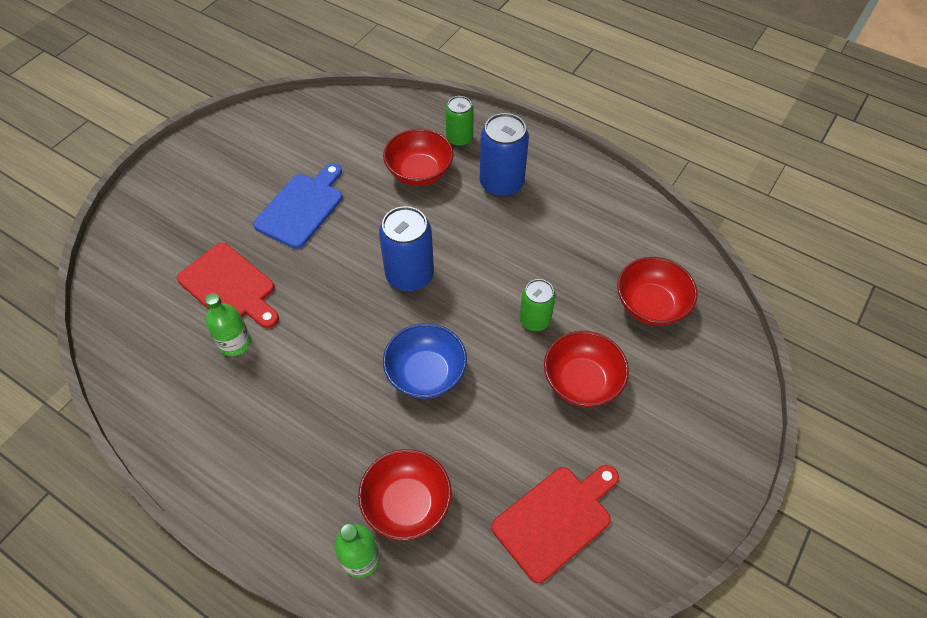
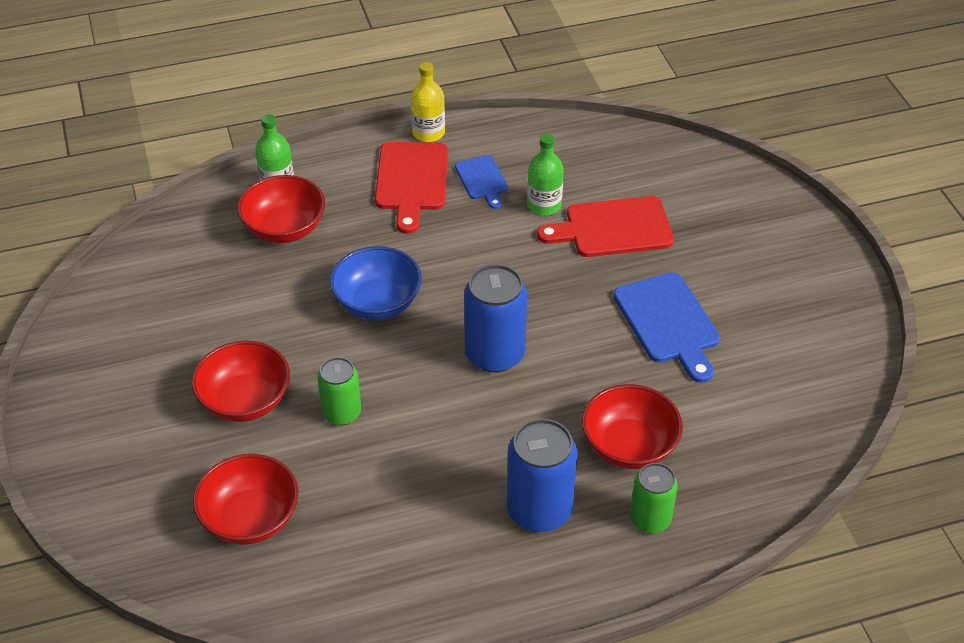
camera: 130 degrees right, 10 degrees down
(199, 490) = (428, 133): none -> yellow bottle
(234, 404) = (482, 180): none -> blue cutting board
(556, 519) = (167, 301): red cutting board -> red cutting board (411, 181)

